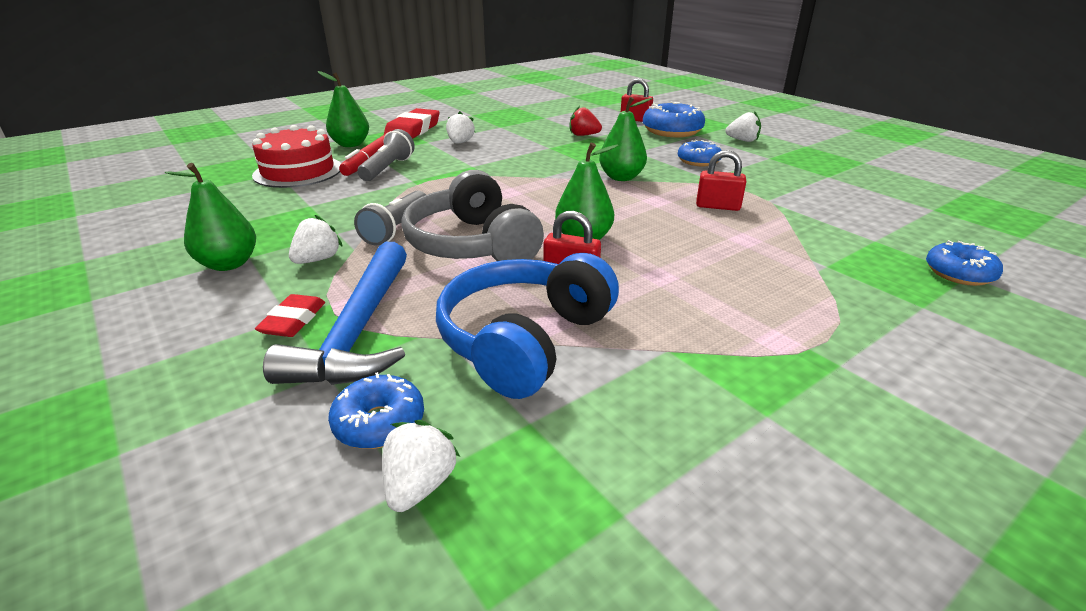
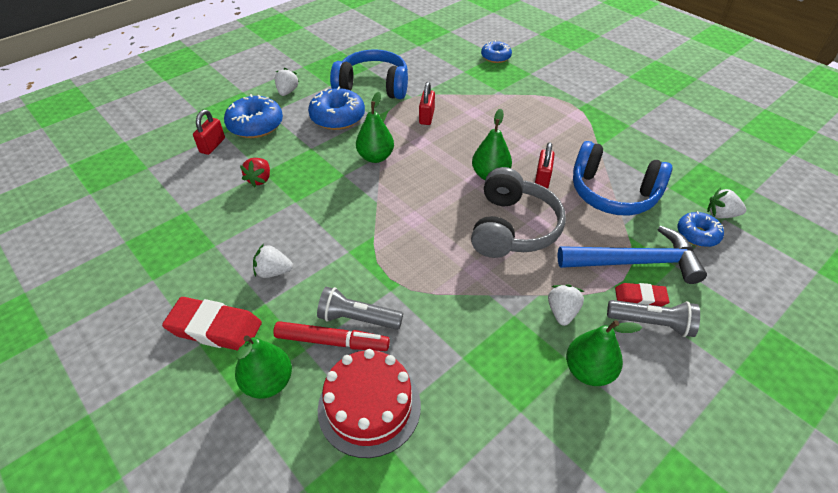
camera: 95 degrees left, 15 degrees up
(318, 259) = (562, 312): white strawberry -> white strawberry turned 75 degrees clockwise
(397, 229) = (499, 276): grey flashlight -> grey flashlight (651, 323)
(473, 244) = (512, 227): grey headphones -> grey headphones turned 45 degrees counterclockwise
(698, 161) = (337, 117): blue donut -> blue donut, size x1.60
(780, 178) = (373, 86): none -> blue headphones

